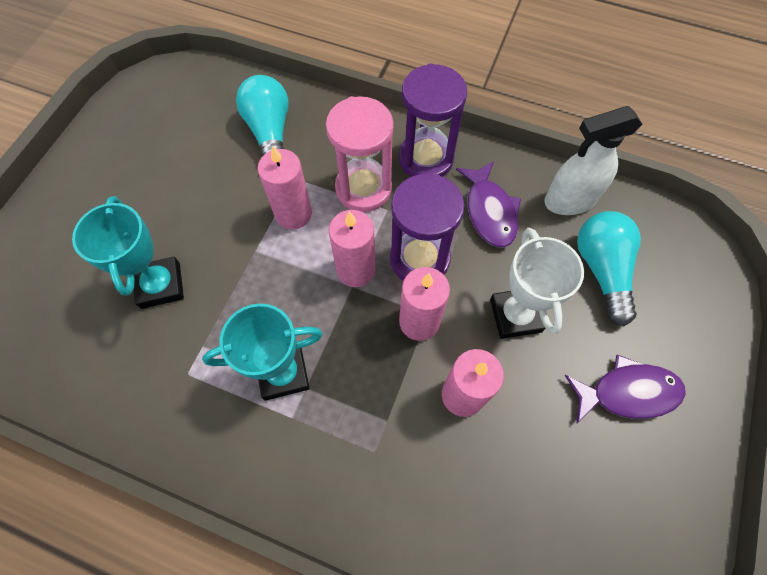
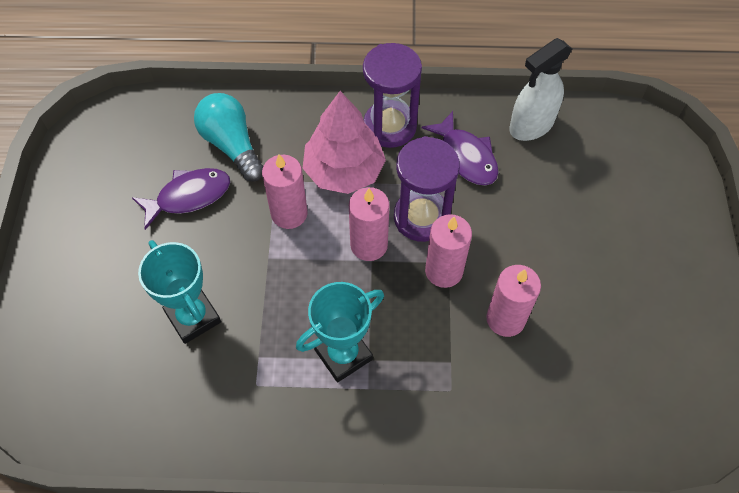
camera: 20 degrees left, 5 degrees down
(363, 188) = (344, 171): pink hourglass -> pink tree
(515, 315) = (523, 239): white trophy -> none
(602, 270) = (580, 177): turquoise light bulb -> none
(627, 392) = (638, 271): purple fish -> purple fish (189, 196)

